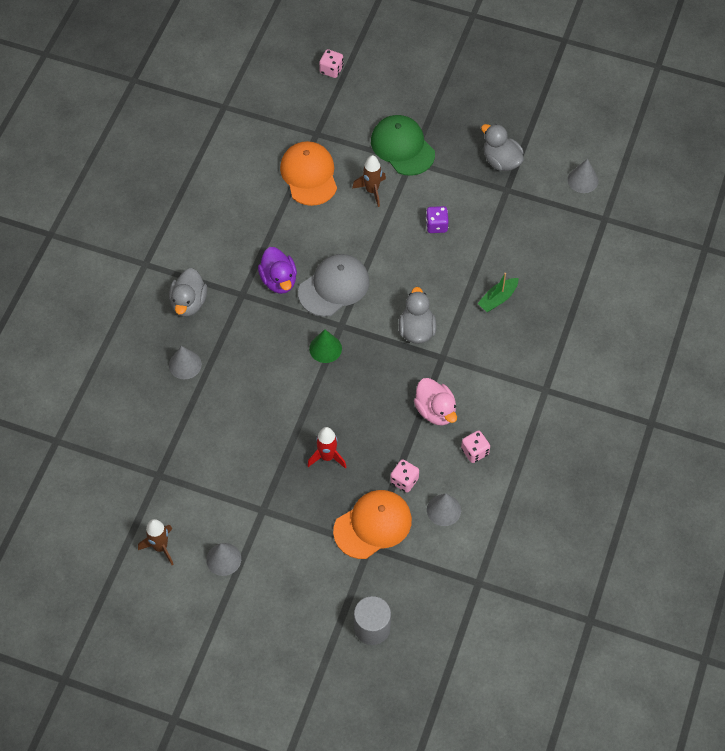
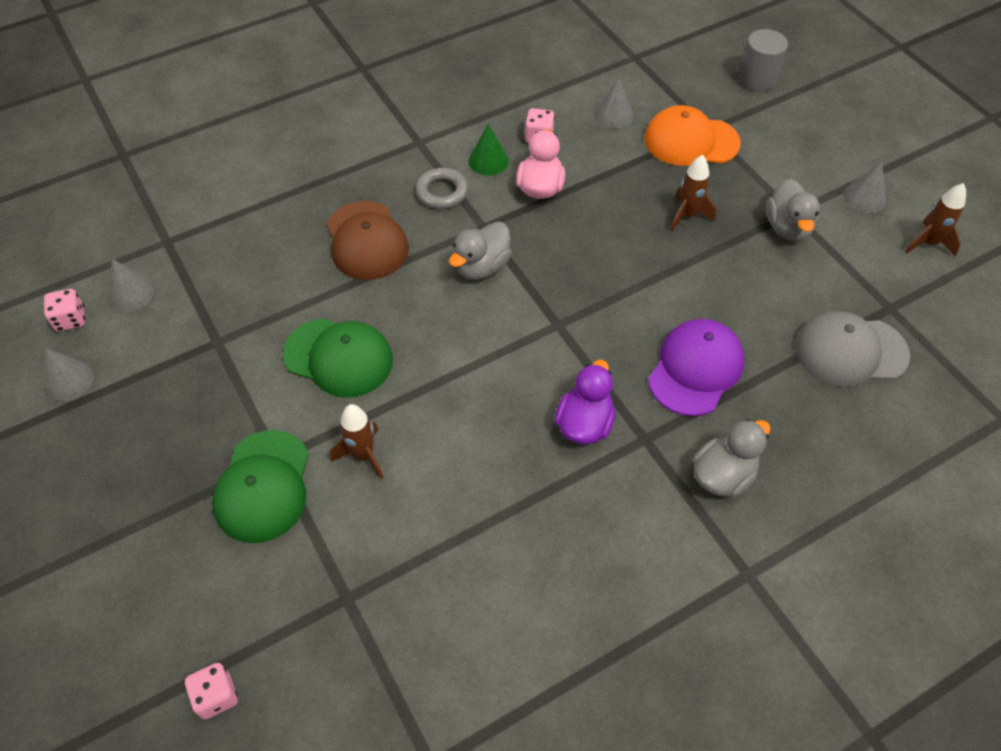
camera: 140 degrees left, 5 degrees down
(185, 364) = (780, 402): grey cone -> grey cone (69, 380)
(244, 352) = (695, 369): none -> purple cap
(309, 175) = (417, 539): orange cap -> none
(325, 348) = (597, 312): green cone -> green cone (488, 160)
(327, 457) = (687, 215): red rocket -> brown rocket
(334, 287) = (525, 371): grey cap -> grey cap (850, 351)
(404, 480) = (628, 154): pink dice -> pink dice (70, 319)
(436, 225) = (339, 357): purple dice -> green cap
(491, 363) = (442, 192): none -> grey ring
(498, 299) = (366, 241): green boat -> brown cap
(501, 161) = (179, 379): grey duck -> grey duck (787, 227)

